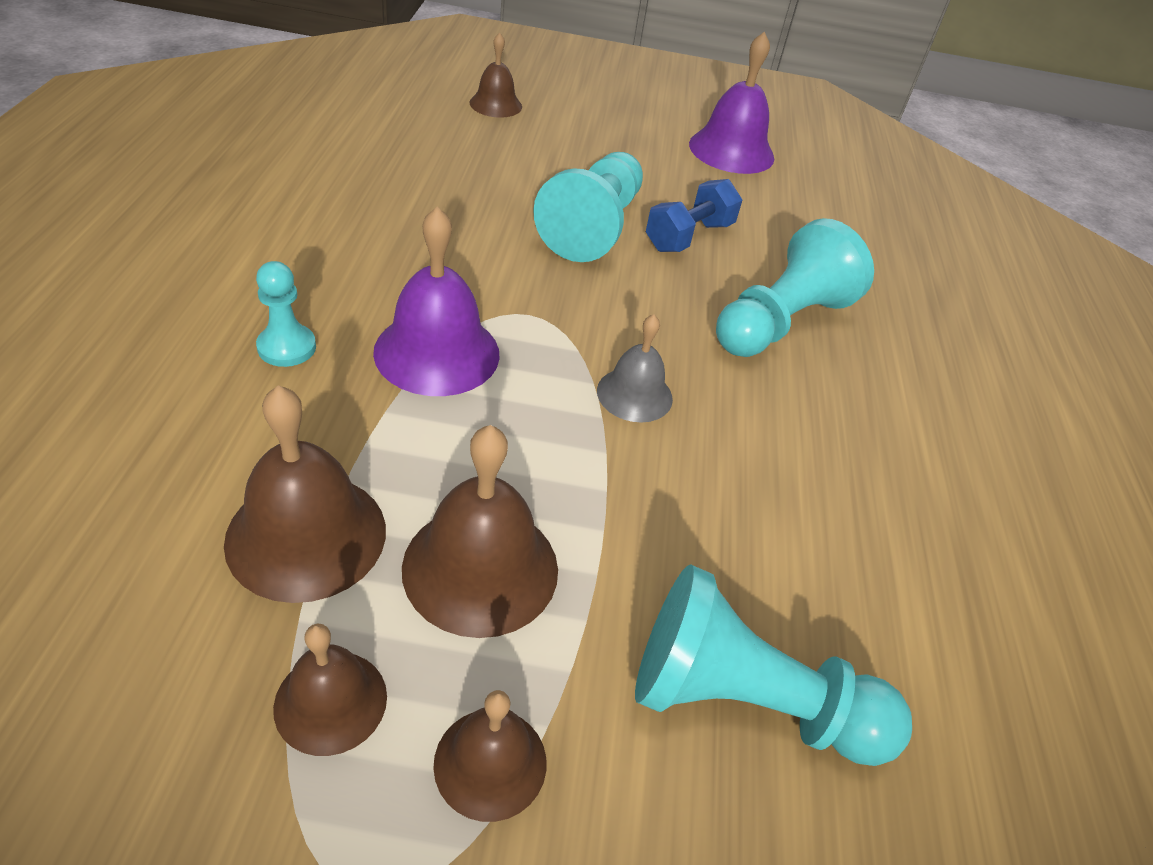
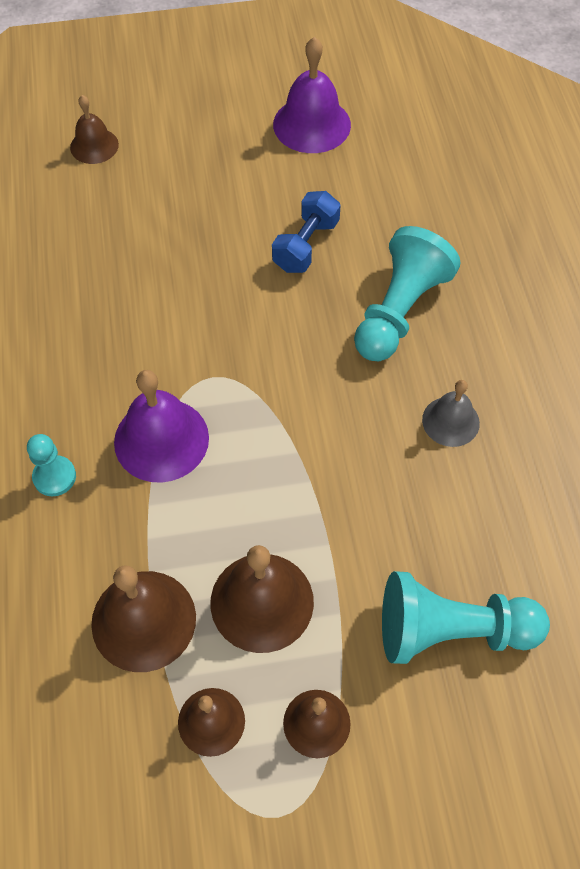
camera: 10 degrees left, 15 degrees up
(593, 227) = (228, 264): turquoise pawn -> none
(634, 394) = (313, 423): grey bell -> grey bell (450, 421)

